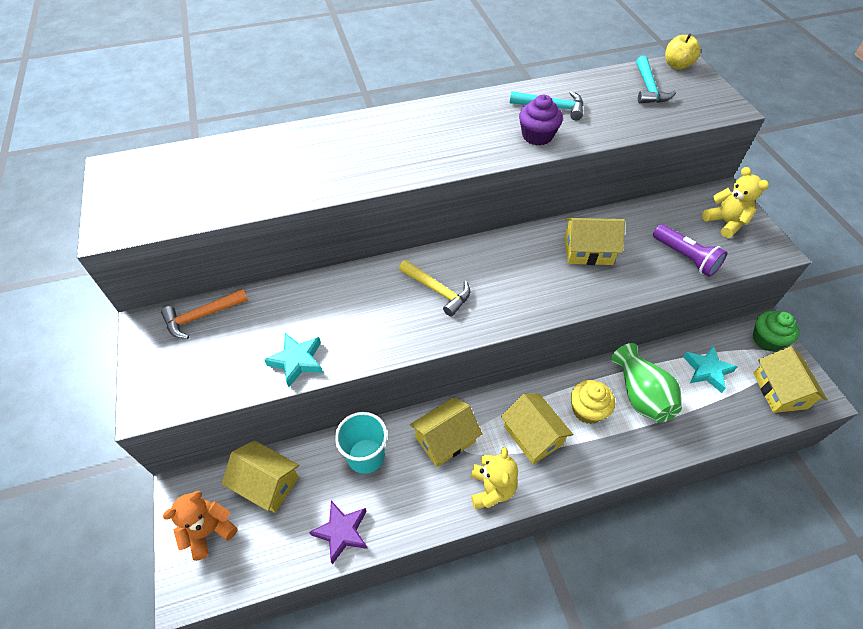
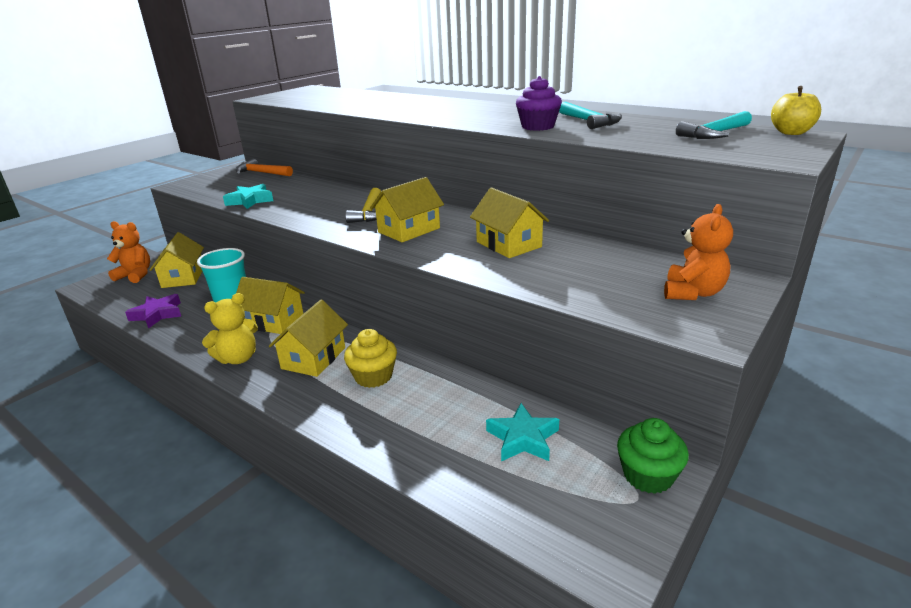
camera: 55 degrees right, 25 degrees down
(640, 395) = (429, 402): green vase -> none
(685, 257) = (586, 287): purple flashlight -> none
(725, 222) = (693, 293): yellow teddy bear -> orange teddy bear
(779, 391) = (569, 516): yellow house -> yellow house (409, 230)

